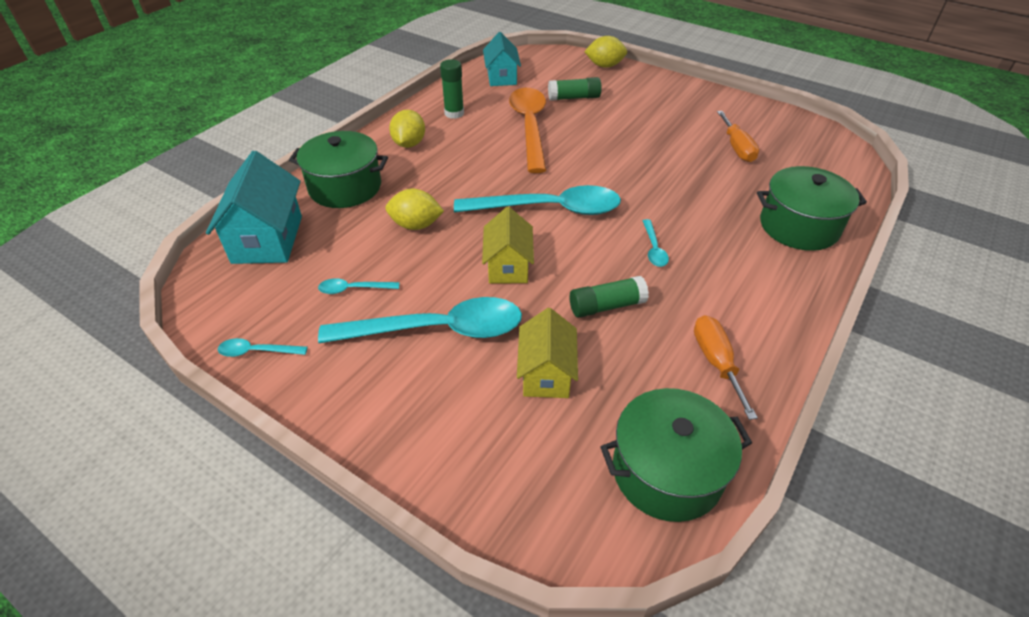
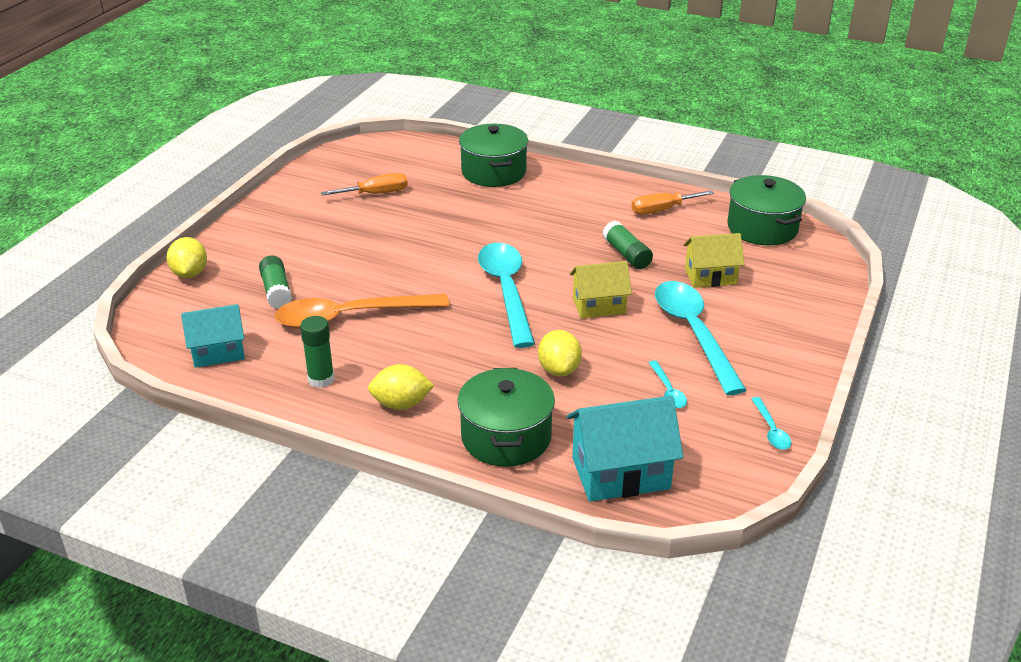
camera: 100 degrees left, 10 degrees down
(653, 249) = (546, 235): turquoise spoon -> none

